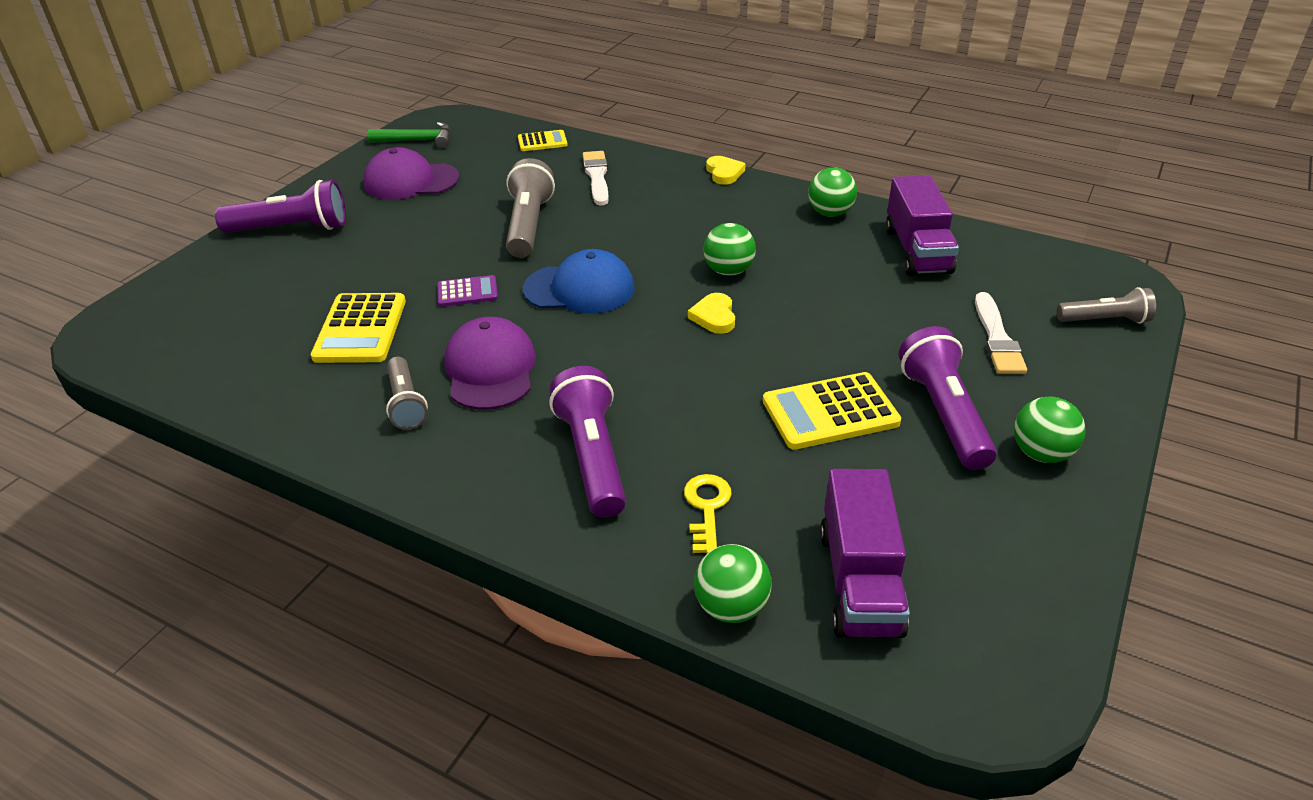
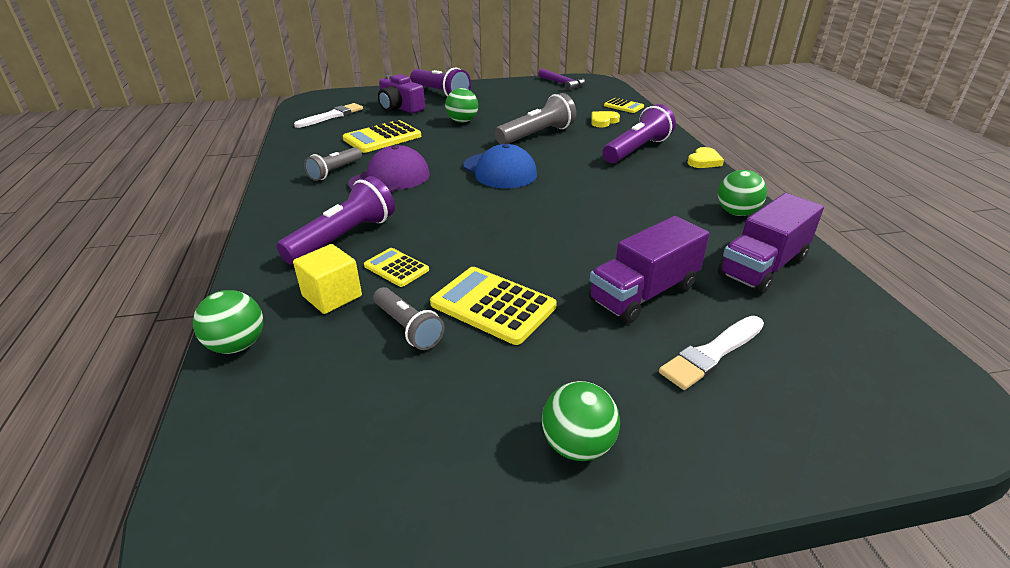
camera: 50 degrees right, 5 degrees down
(283, 277) = (400, 108): none -> purple camera
(411, 181) = (524, 97): purple cap -> none
(418, 140) = (562, 84): green hammer -> purple hammer
(467, 292) = (450, 146): purple calculator -> none
(597, 176) = (619, 131): white brush -> white brush (332, 116)
(700, 444) = (396, 268): none -> yellow calculator
(707, 508) = (332, 296): yellow key -> yellow cube
(714, 316) = (538, 220): yellow heart -> yellow heart (603, 121)
(728, 271) = (596, 205): green ball -> green ball (462, 121)
(859, 581) = (306, 395): purple truck -> purple truck (643, 293)
(944, 414) = (560, 363): purple flashlight -> purple flashlight (637, 150)
(1104, 320) = (858, 416): grey flashlight -> grey flashlight (408, 327)

